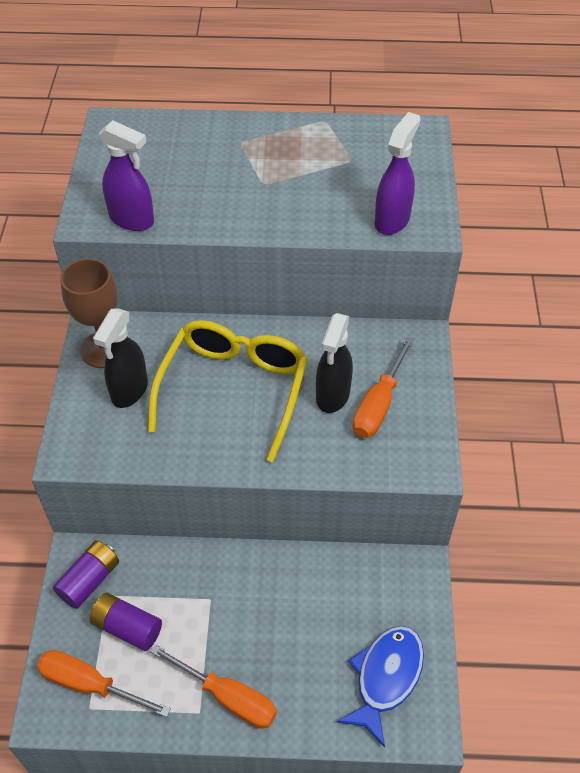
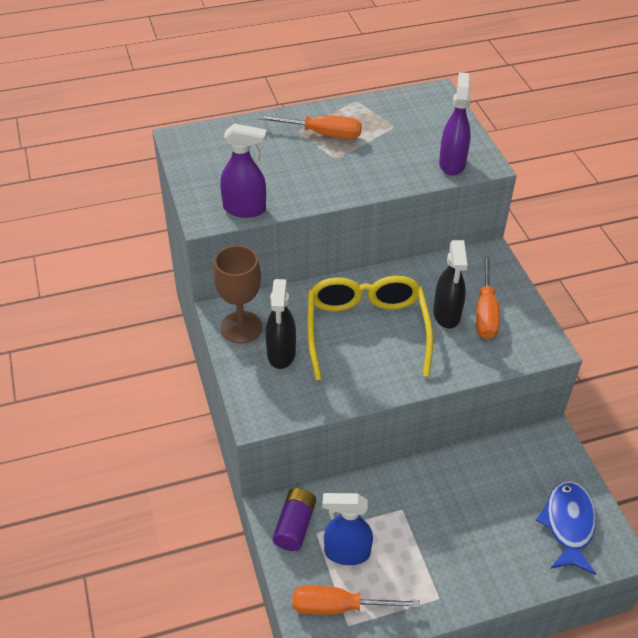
camera: 20 degrees left, 5 degrees down
(127, 628) = (346, 552): purple battery -> blue spray bottle
(228, 697) = (456, 579): orange screwdriver -> orange screwdriver (322, 134)

